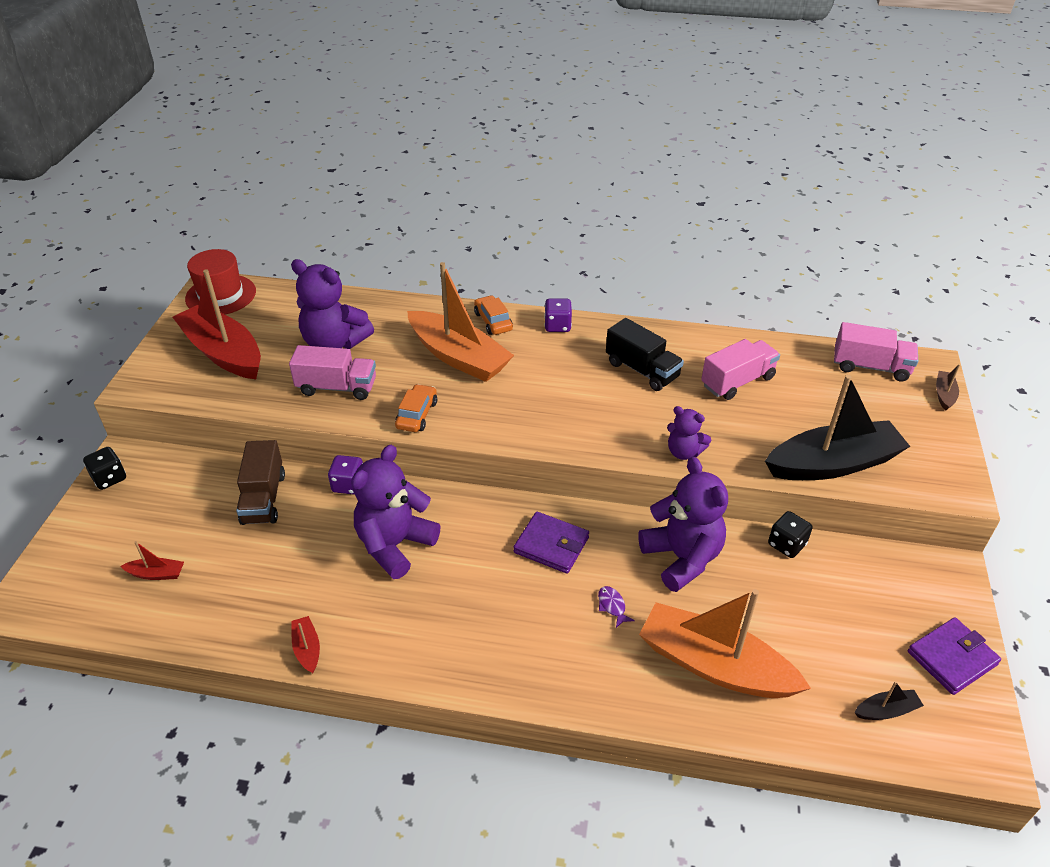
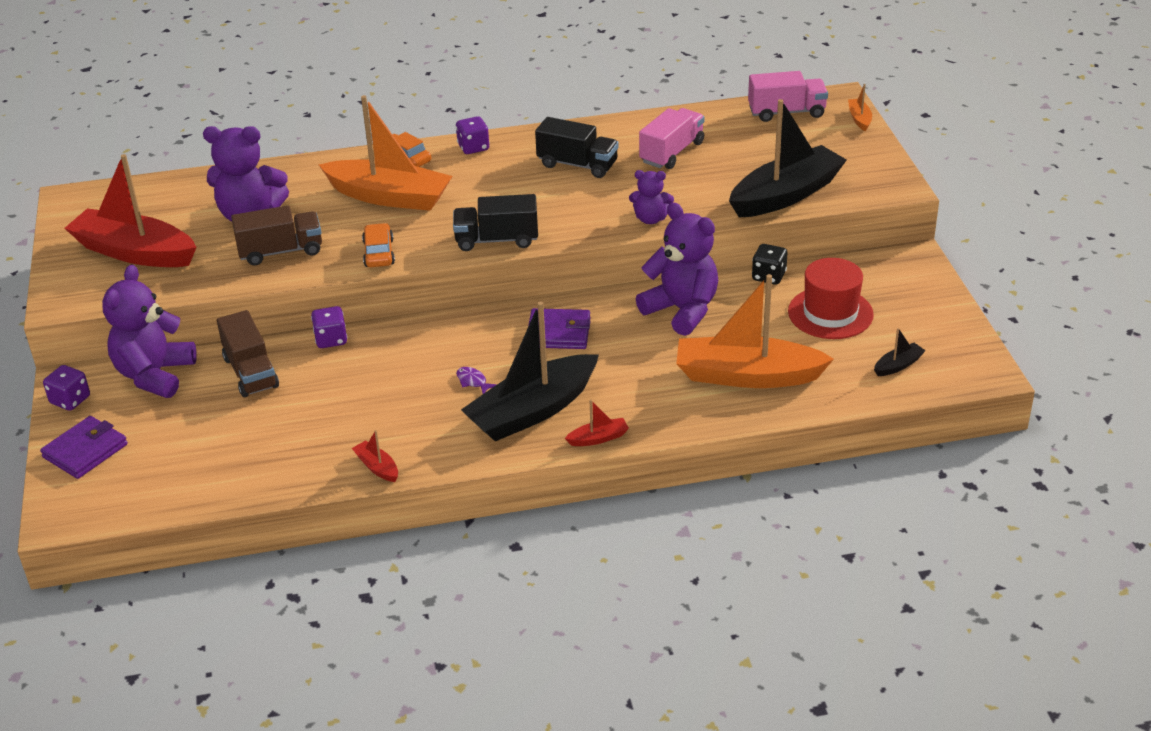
camera: 20 degrees left, 5 degrees down
(109, 478) = (70, 400): black dice -> purple dice
(156, 574) = (185, 457): red boat -> red boat (598, 438)
(221, 295) = (89, 203): red hat -> red hat (830, 313)
(337, 387) = (281, 251): pink truck -> brown truck
(395, 545) = (409, 372): purple teddy bear -> purple teddy bear (154, 375)
(482, 633) = (532, 411): none -> black boat
(528, 432) = (497, 240): none -> black truck
(612, 606) = (638, 360): purple fish -> purple fish (473, 381)
(944, 394) = (859, 119): brown boat -> orange boat
(951, 658) = (936, 317): purple wallet -> purple wallet (85, 451)

